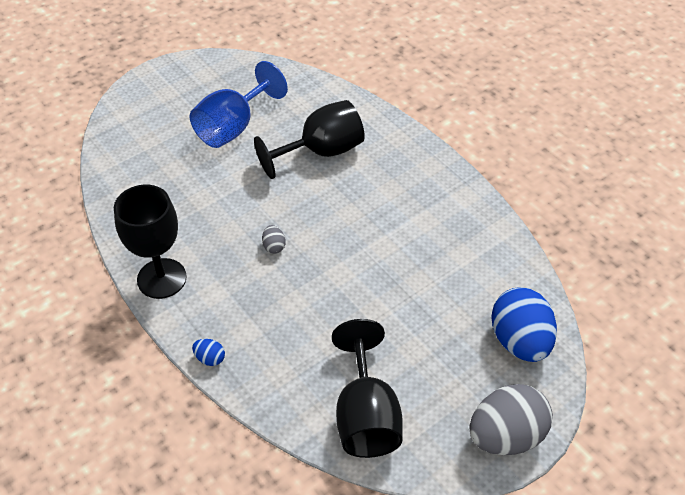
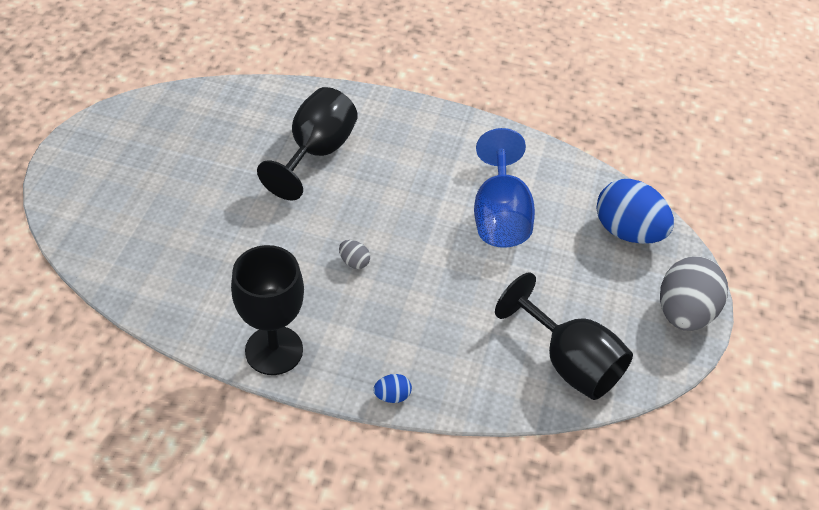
camera: 40 degrees left, 0 degrees up
(233, 127) = (205, 169): blue goblet -> blue goblet (499, 216)

